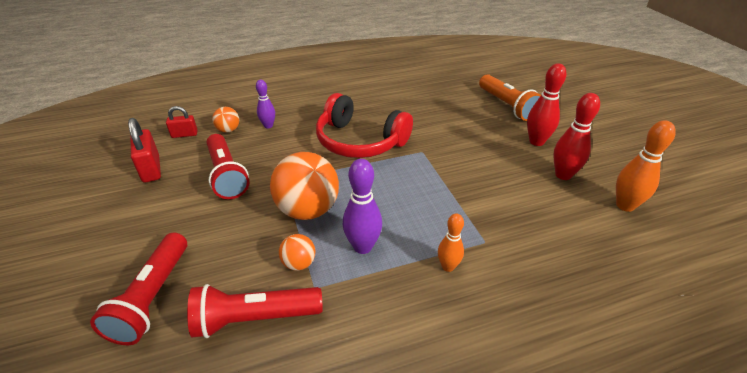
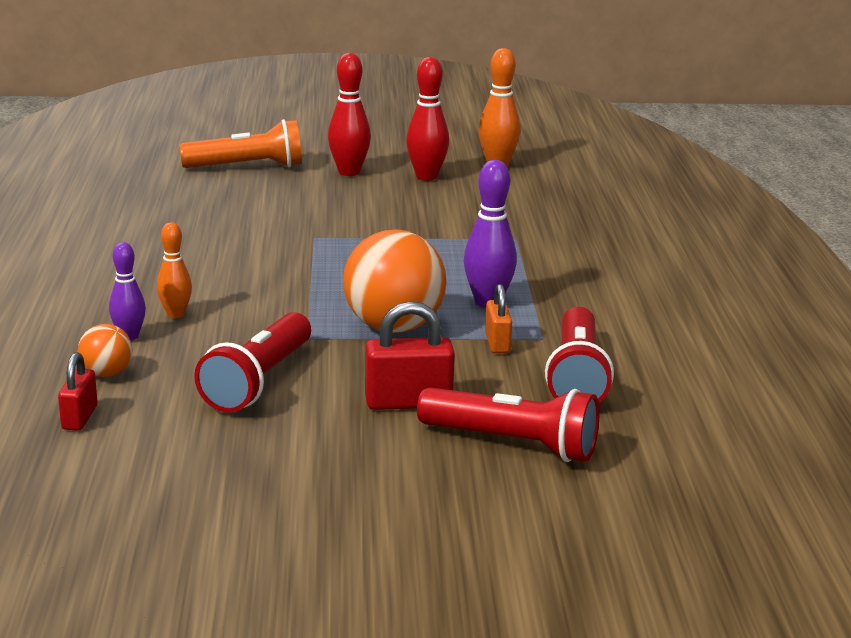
camera: 75 degrees left, 15 degrees down
(151, 169) = (179, 451): red padlock -> red padlock (408, 402)
(227, 175) = (258, 381): red flashlight -> red flashlight turned 120 degrees clockwise
(299, 263) = (497, 343): orange ball -> orange padlock
(359, 141) = (250, 272): red headphones -> none
(448, 266) = (544, 264): orange bowling pin -> orange bowling pin (175, 314)

